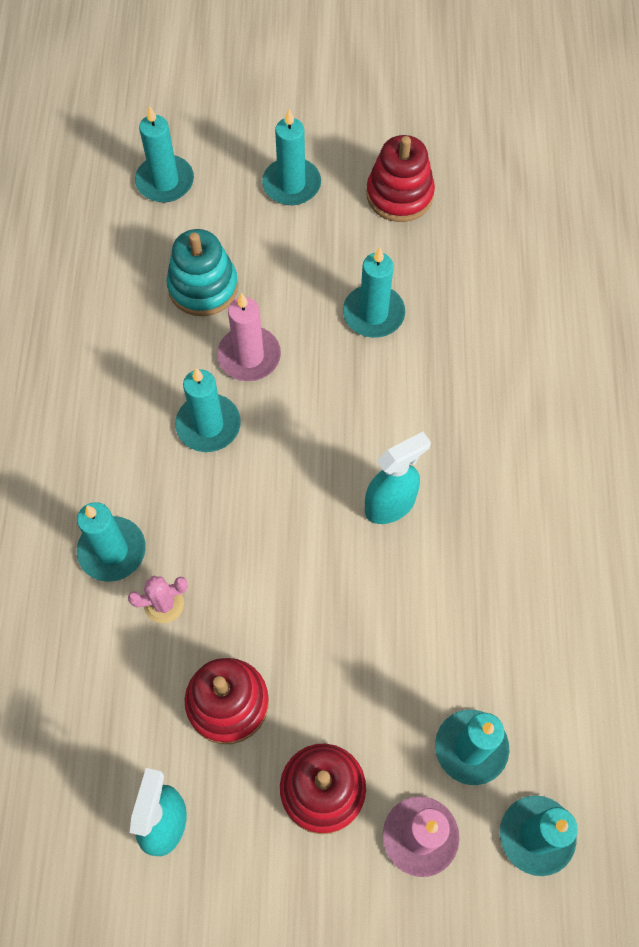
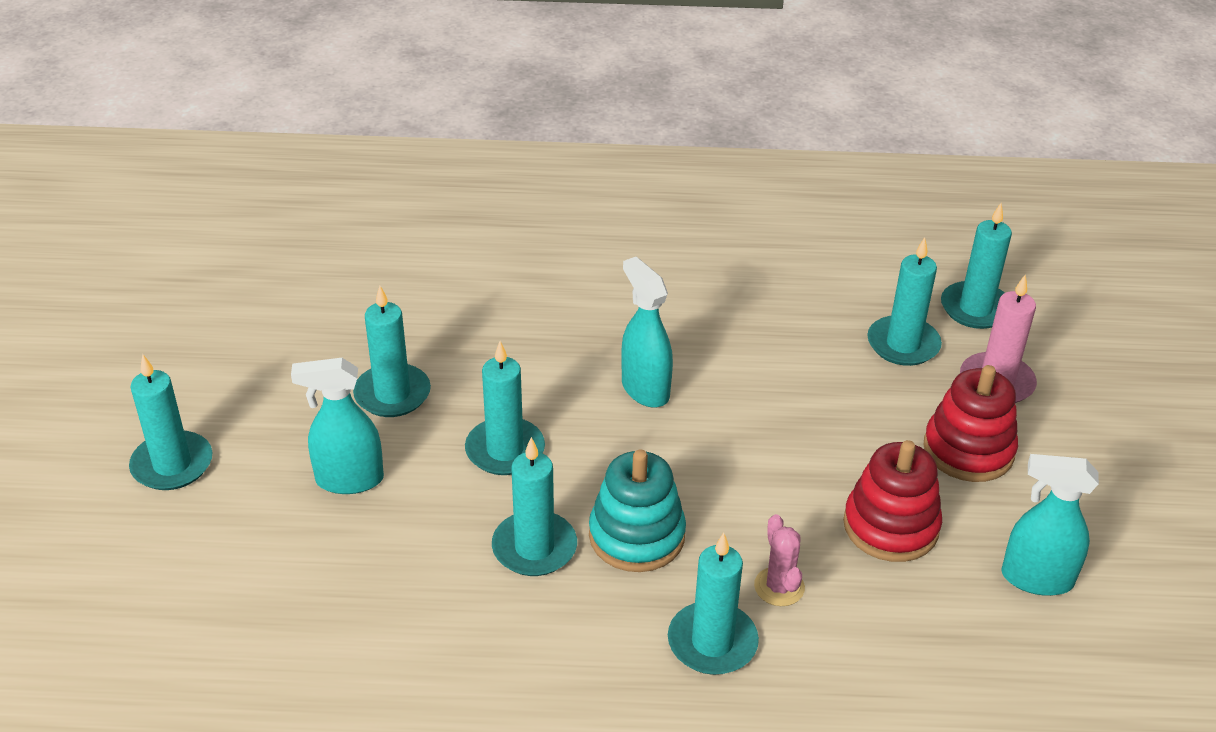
camera: 90 degrees left, 25 degrees down
(165, 181) = (121, 603): turquoise candle -> turquoise candle (505, 450)
(203, 287) = (319, 556): turquoise stacking toy -> turquoise stacking toy (636, 536)
(249, 356) = (437, 508): pink candle -> none
(277, 295) = (349, 480): none -> turquoise spray bottle
(399, 195) = (221, 366): red stacking toy -> none

